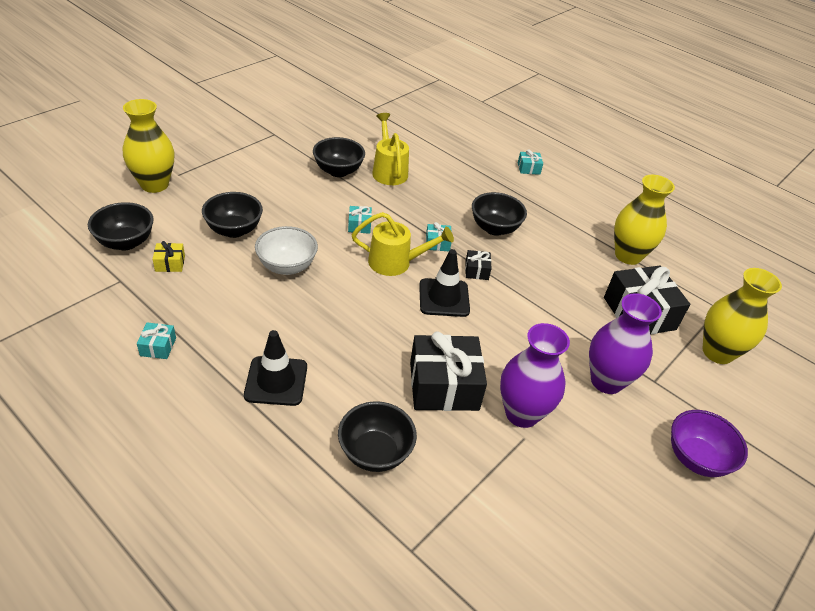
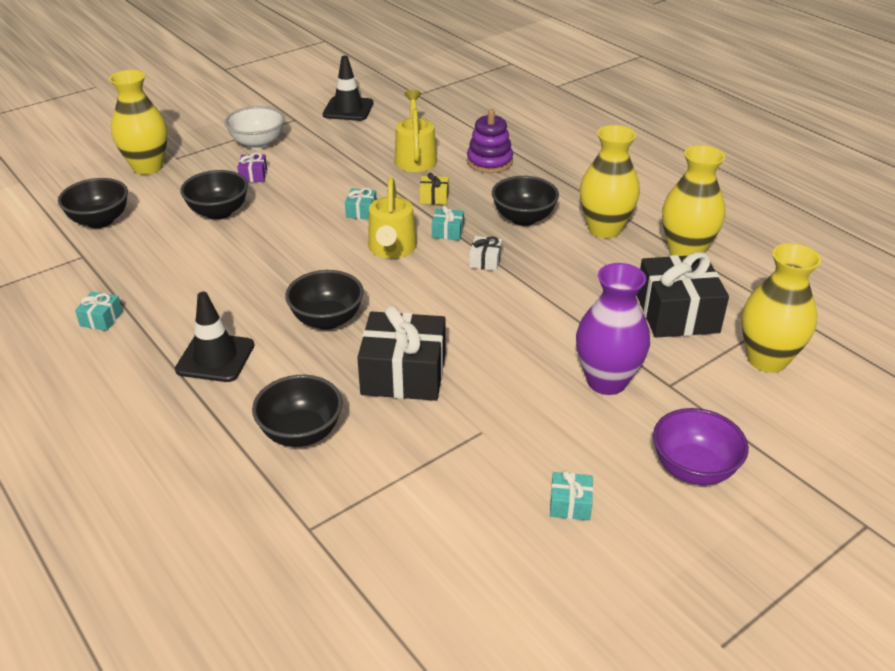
camera: 15 degrees right, 5 degrees down
(170, 263) = (139, 242): yellow gift -> yellow gift (434, 197)
(254, 191) = (253, 175): none -> purple gift
(287, 266) = (265, 249): white bowl -> white bowl (258, 143)
(338, 171) = (356, 157): black bowl -> black bowl (327, 320)
(396, 263) = (392, 249): yellow watering can -> yellow watering can turned 75 degrees clockwise
(444, 298) = (435, 287): black traffic cone -> black traffic cone (348, 109)
(451, 174) = (489, 162): none -> purple stacking toy
(476, 271) = (485, 261): black gift -> white gift
(522, 413) = (487, 407): purple vase -> none
(528, 168) = (590, 157): turquoise gift -> turquoise gift (570, 504)
(560, 236) = (604, 229): none -> yellow vase

